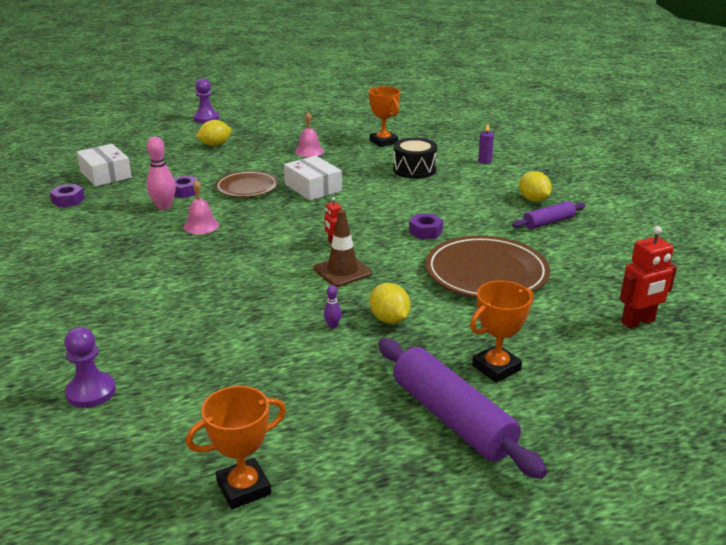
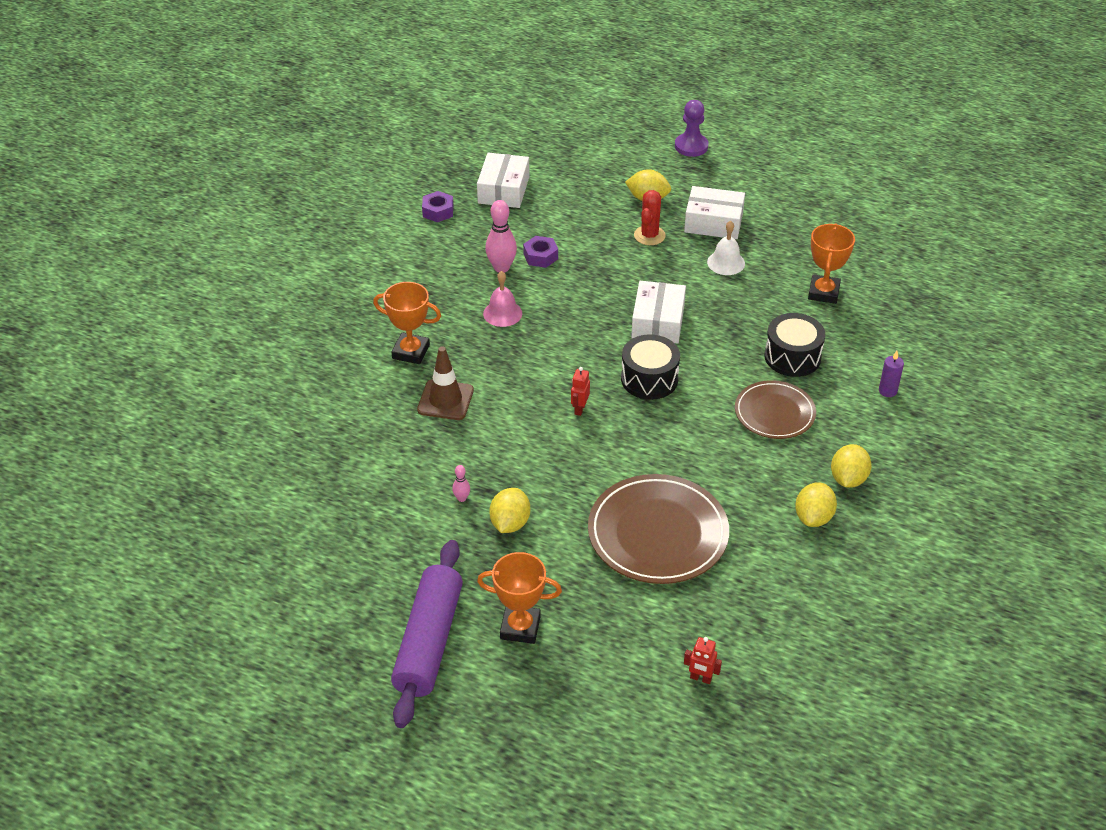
camera: 45 degrees right, 15 degrees up
(91, 392) = (248, 442): purple pawn -> none
(243, 158) = (649, 235): none -> red cactus
(243, 488) = (247, 587): orange trophy -> orange trophy (411, 352)
(247, 187) = (600, 284): brown plate -> brown plate (774, 413)
(273, 140) = (713, 222): none -> white box
(309, 151) = (726, 262): pink bell -> white bell
(332, 326) = (461, 498): purple bowling pin -> pink bowling pin
(342, 271) = (544, 446): brown traffic cone -> brown traffic cone (445, 400)
(352, 212) = (649, 379): none -> black drum
(425, 231) = (678, 448): purple nut -> none
(548, 222) = (813, 517): purple rolling pin -> yellow lemon
(638, 322) = (700, 678): red robot -> red robot, size x0.56

